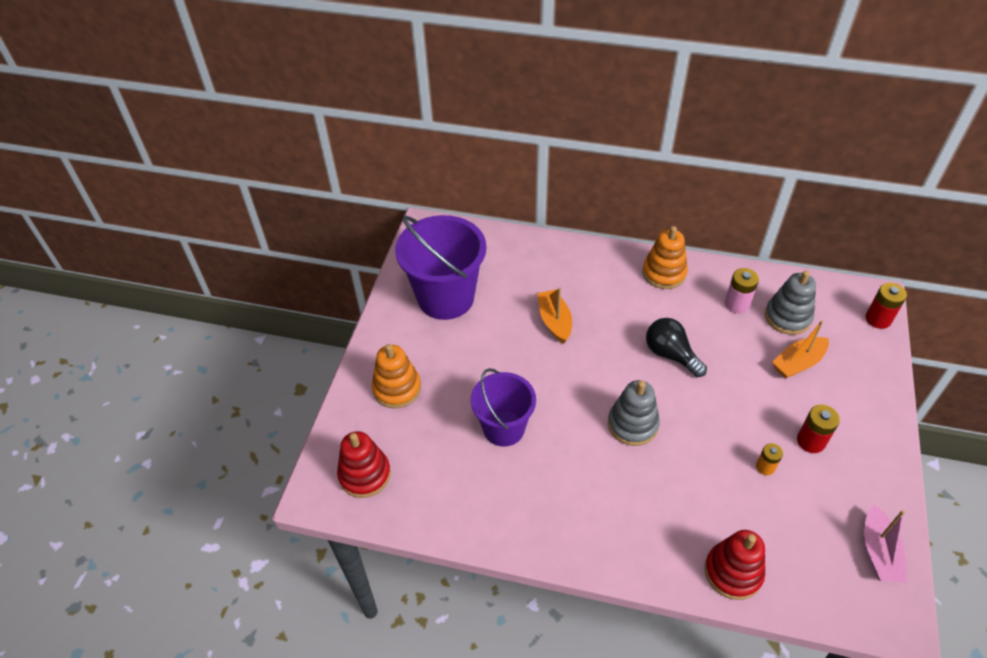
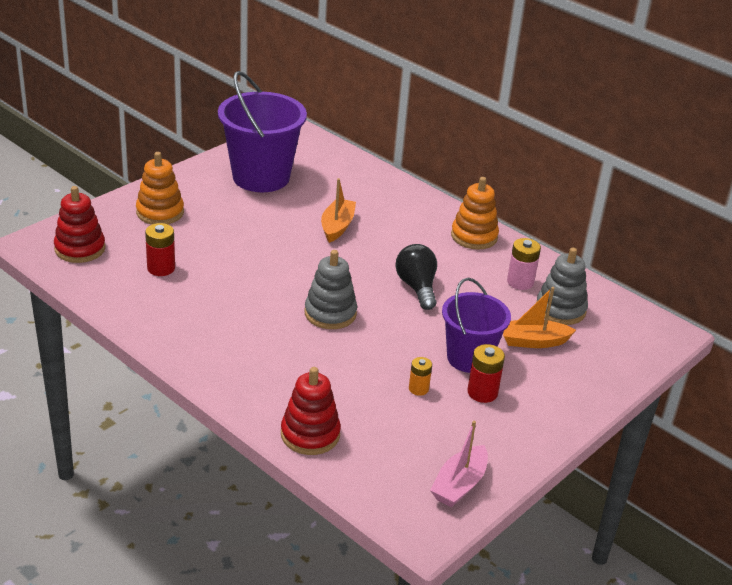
camera: 25 degrees right, 15 degrees down
(503, 428) = (218, 270): purple bucket -> purple bucket (469, 358)
(878, 319) = (653, 347): red battery -> red battery (161, 268)

